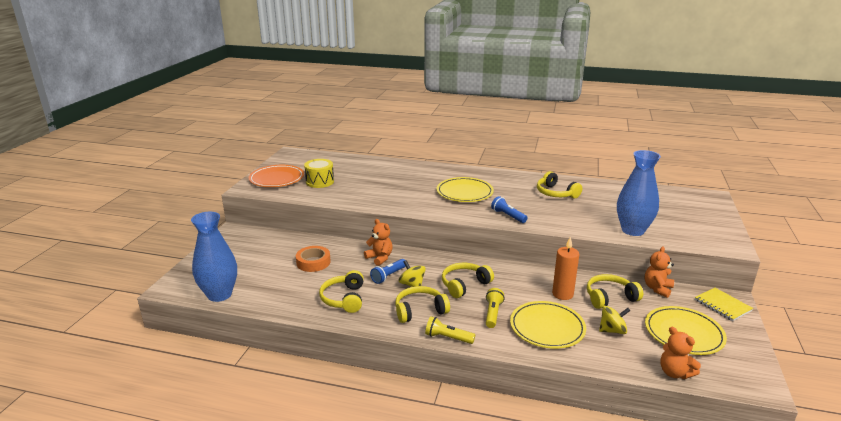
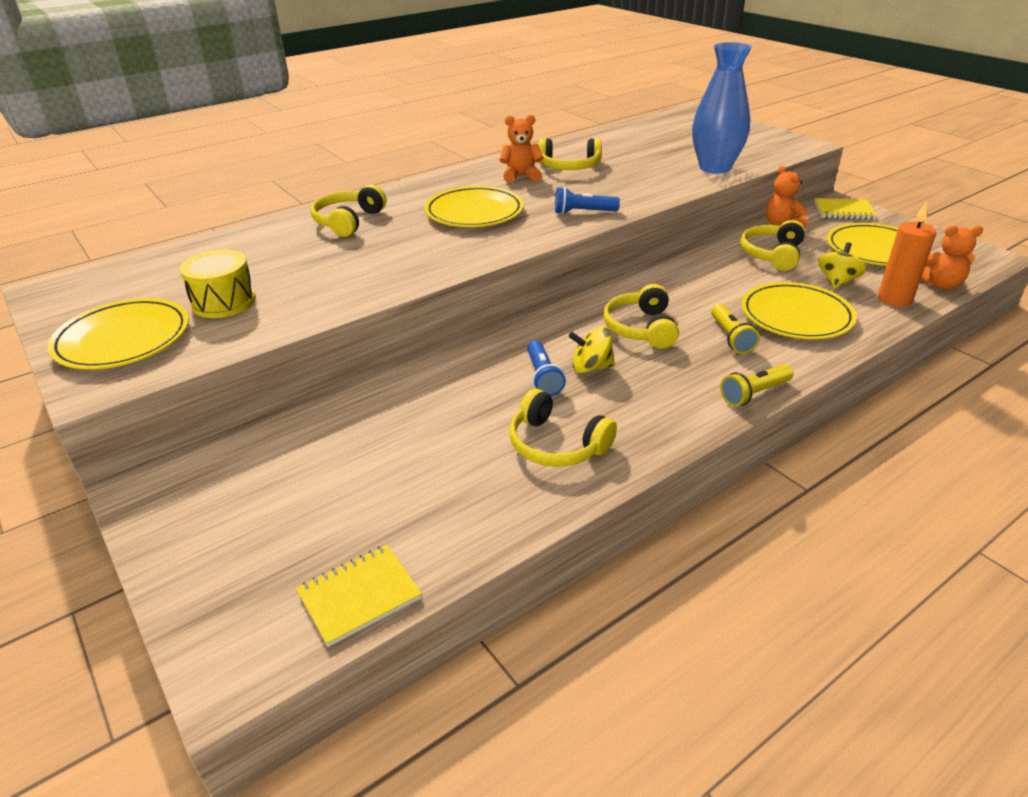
camera: 50 degrees left, 10 degrees up
(219, 294) = (359, 596): blue vase -> yellow notebook
(277, 179) = (123, 339): orange plate -> yellow plate
(313, 262) = (404, 433): orange tape -> none
(380, 258) = (482, 364): orange teddy bear -> orange teddy bear (521, 176)
(420, 310) = (665, 388): yellow headphones -> yellow headphones (348, 221)
(493, 313) = (730, 337): yellow flashlight -> yellow flashlight turned 150 degrees counterclockwise
(562, 294) = (736, 276): orange candle -> orange candle (894, 299)

